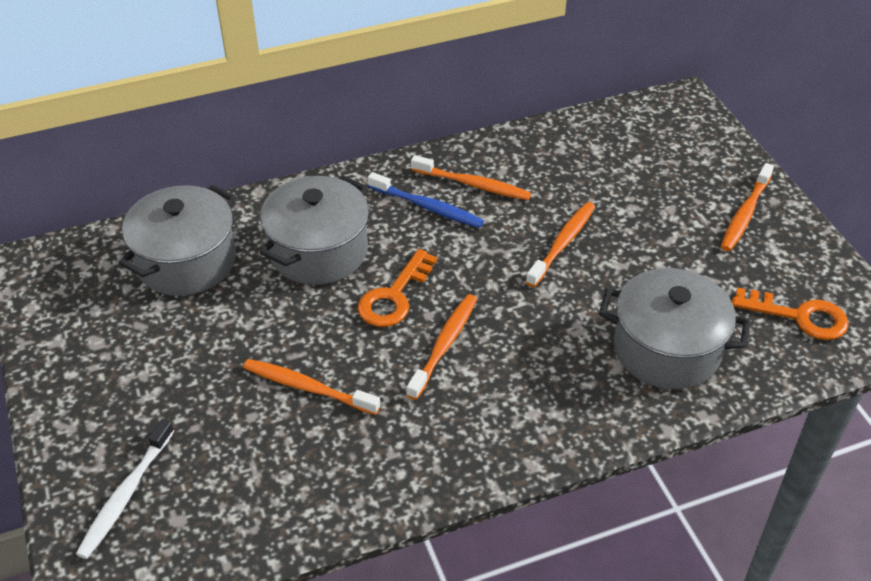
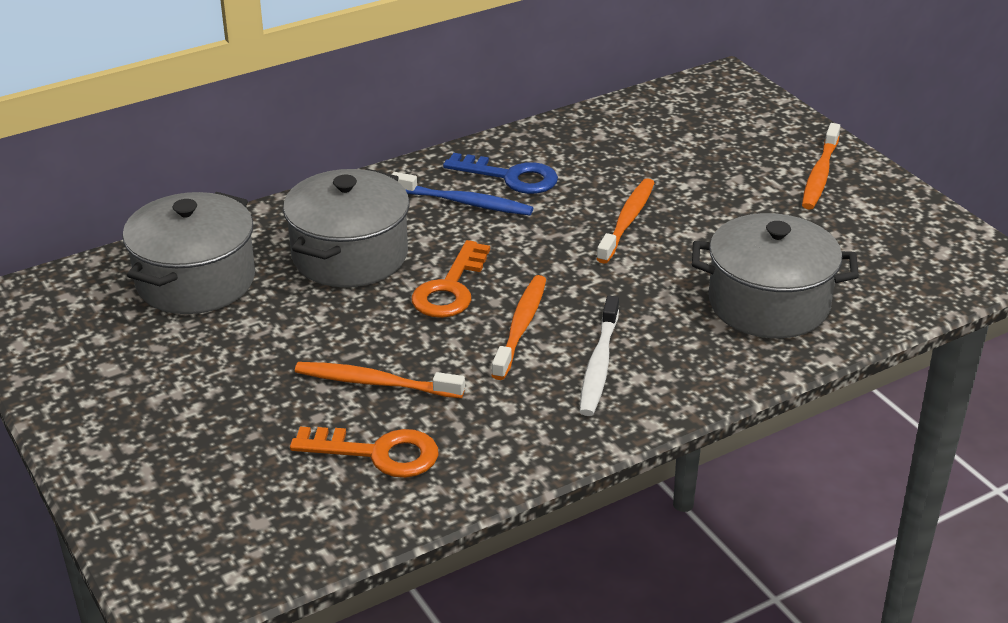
camera: 10 degrees left, 10 degrees down
(125, 495) = (190, 507): white toothbrush -> white toothbrush (599, 365)
(473, 184) = (510, 177): orange toothbrush -> blue key
(799, 316) = (903, 260): orange key -> orange key (378, 453)

